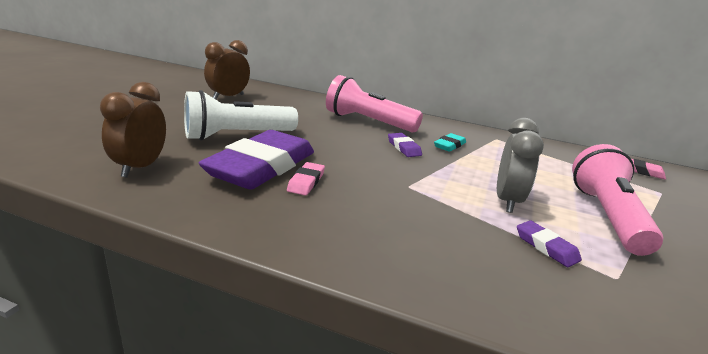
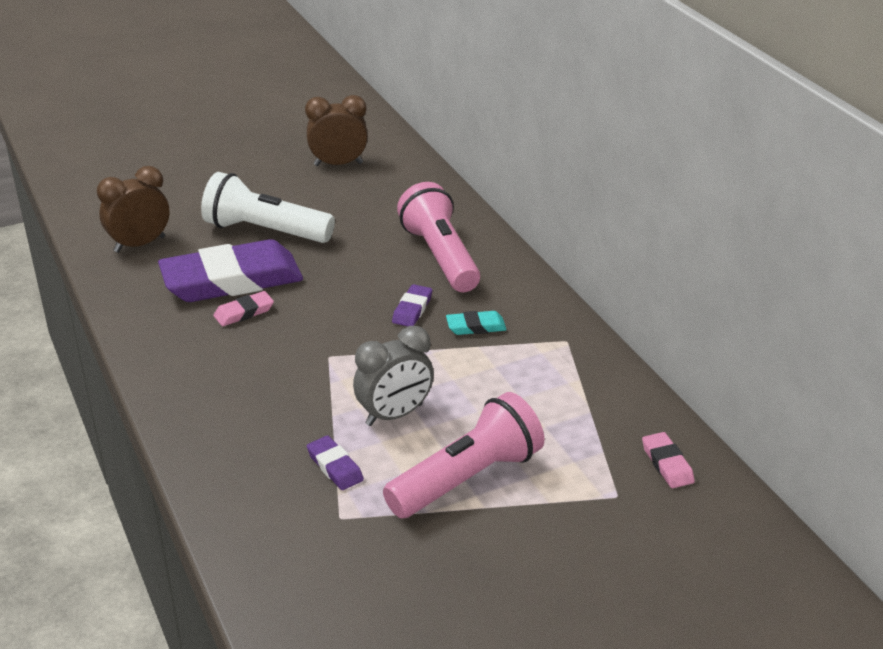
camera: 45 degrees right, 10 degrees up
(546, 247) = (335, 466): purple eraser -> purple eraser turned 45 degrees counterclockwise

